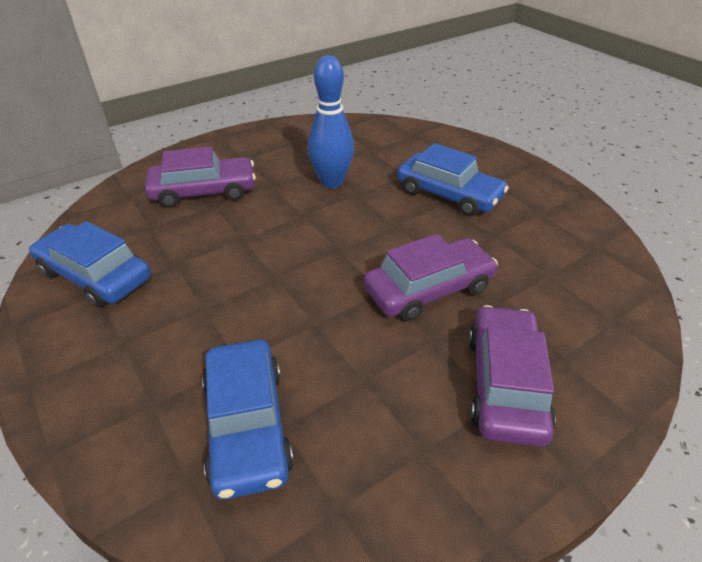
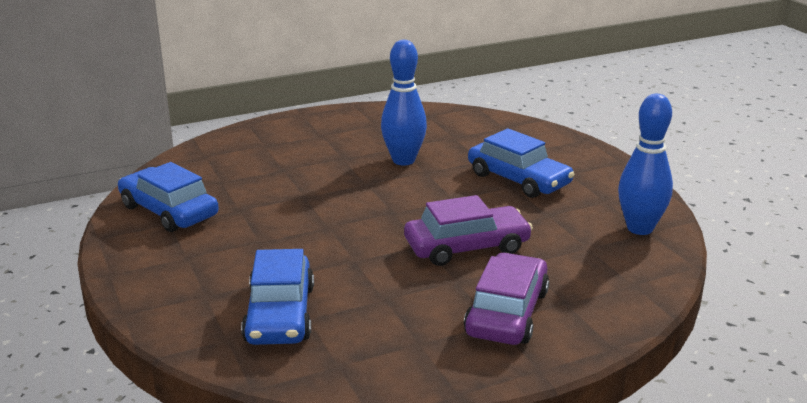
camera: 10 degrees right, 15 degrees down
(204, 191) = (276, 158): purple car -> none
(586, 243) = (640, 228): none -> blue bowling pin

